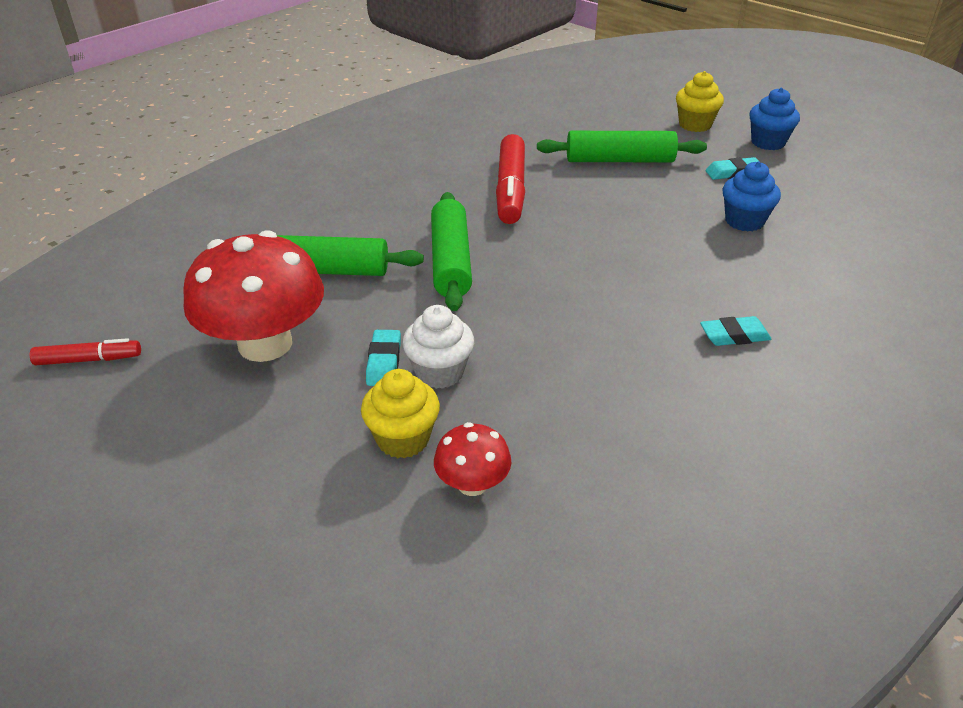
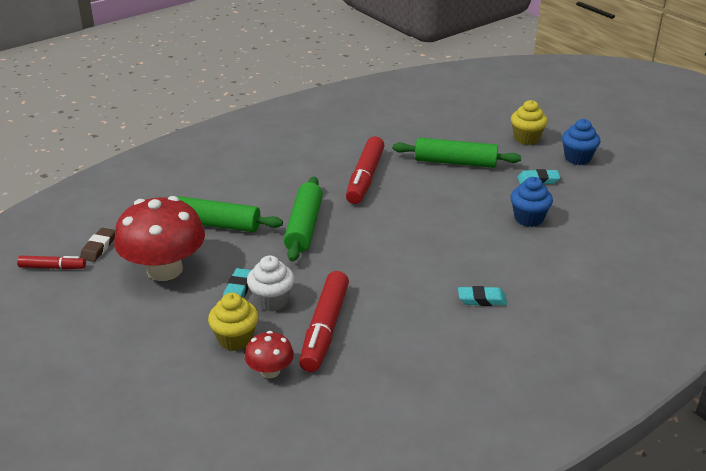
camera: 10 degrees right, 5 degrees down
(156, 322) = (98, 247): none -> brown eraser
(532, 406) = (324, 329): none -> red marker

